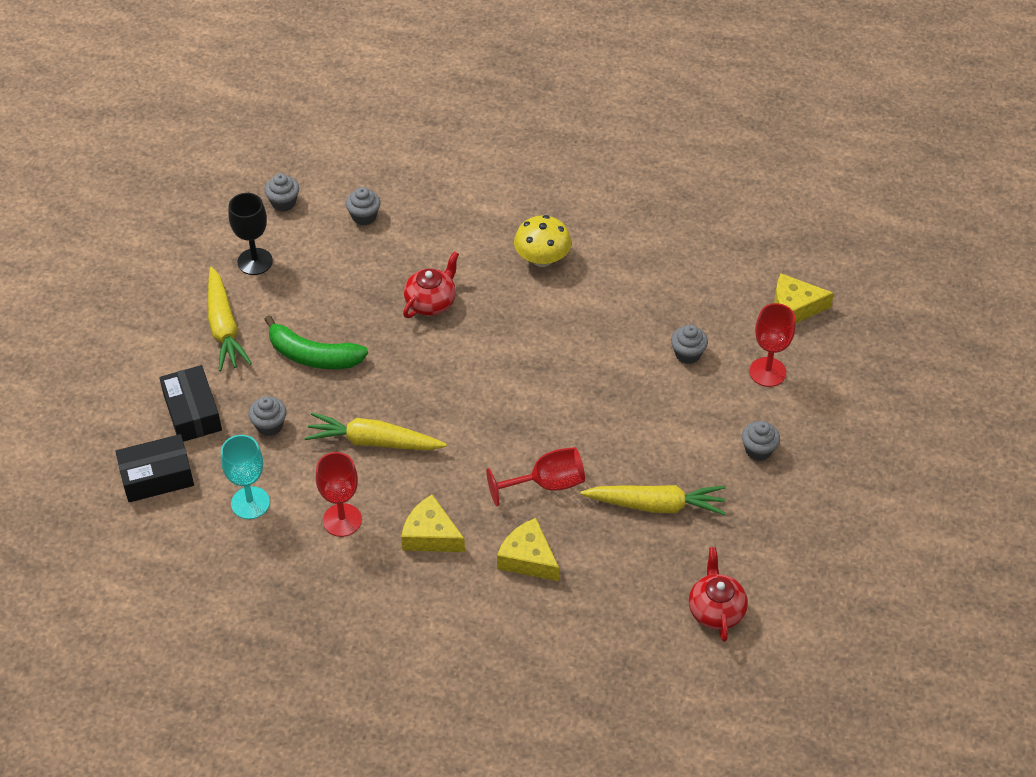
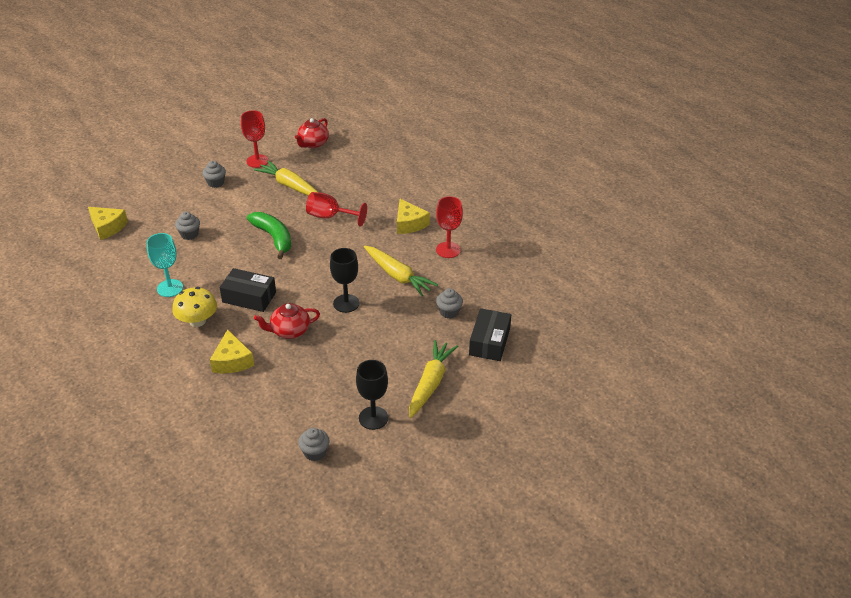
camera: 145 degrees left, 10 degrees down
(157, 476) = (535, 318): black box -> black box (249, 297)
(250, 503) = (491, 280): turquoise goblet -> turquoise goblet (170, 288)
(313, 356) = (390, 337): green banana -> green banana (274, 238)
(364, 216) = (271, 410): grey cupcake -> none
(401, 369) = (346, 303): none -> black goblet
(528, 558) = (372, 195): yellow cheese -> yellow cheese (232, 361)
(767, 372) = (164, 208): red goblet -> red goblet (257, 161)

